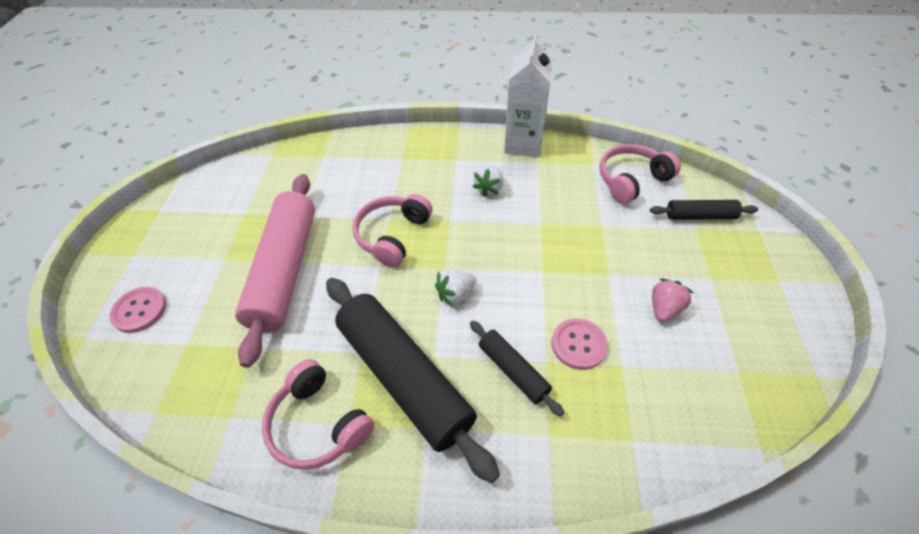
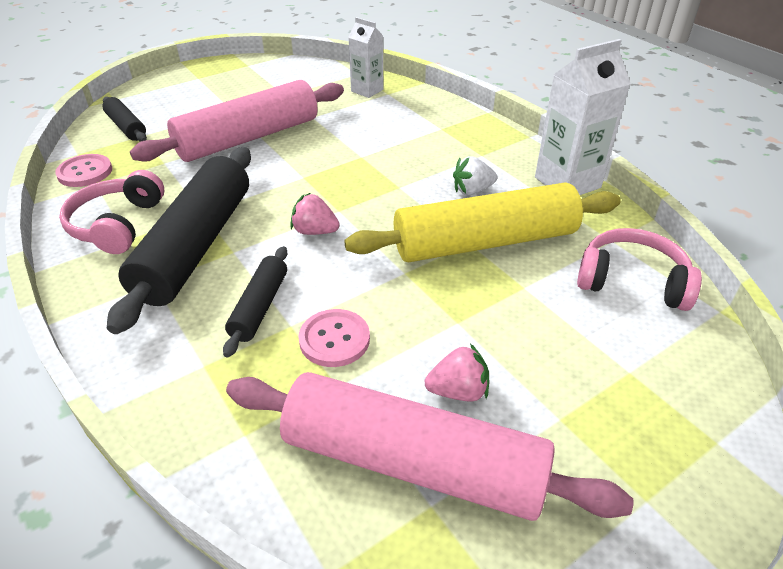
camera: 50 degrees right, 10 degrees down
(140, 310) = (154, 105): pink button -> pink button (85, 172)
(303, 164) = (367, 90): none -> white carton
(393, 235) = (343, 167): pink headphones -> none
(455, 294) = (315, 231): white strawberry -> pink strawberry
(546, 216) = (484, 242): none -> yellow rolling pin
(700, 216) = (657, 367): black rolling pin -> black rolling pin (126, 127)
(704, 361) = (413, 461): none -> pink rolling pin

